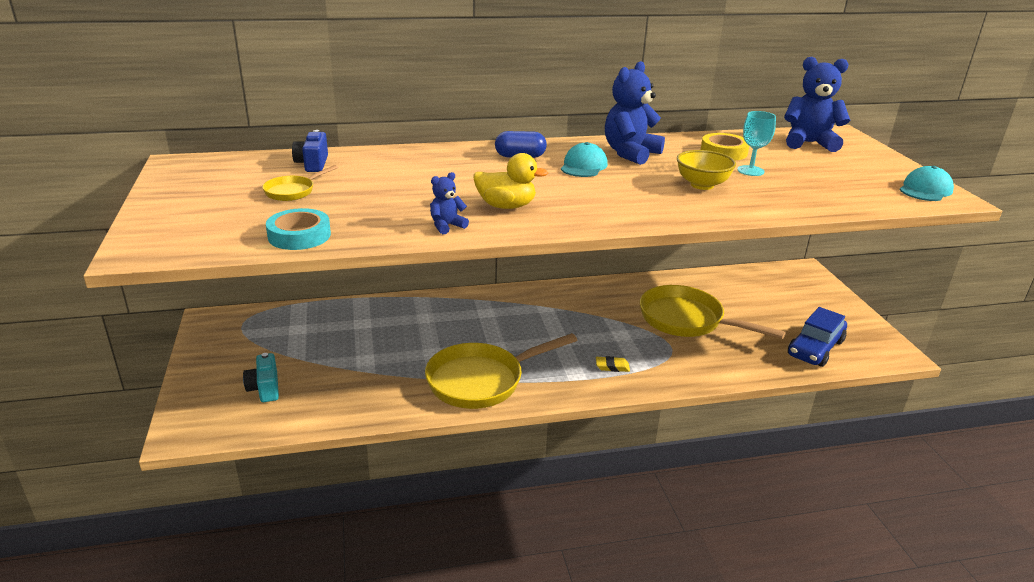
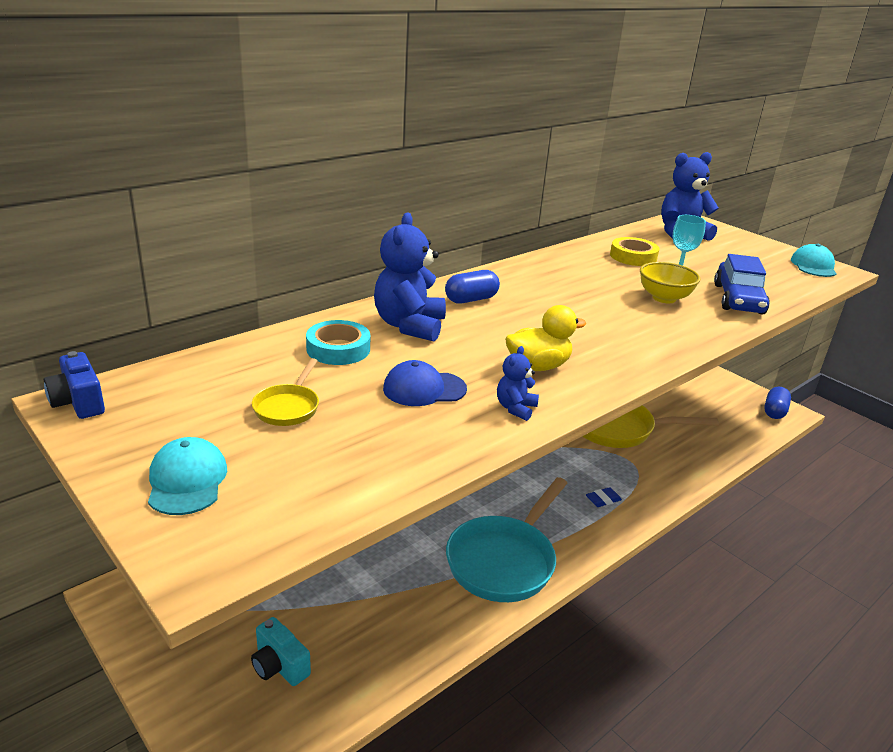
camera: 30 degrees left, 0 degrees up
(299, 235) = (378, 470): turquoise tape -> turquoise tape (338, 349)
(312, 164) = (261, 361): blue camera -> blue camera (79, 402)
(397, 201) = (424, 389): none -> blue cap
(481, 380) = (504, 560): yellow pan -> turquoise pan
(583, 166) = (543, 298): turquoise cap -> turquoise cap (187, 481)
(612, 367) = (603, 500): yellow eraser -> blue eraser
(630, 153) = (563, 274): blue teddy bear -> blue teddy bear (409, 326)
(815, 348) = (732, 425): blue car -> blue car (738, 299)
(880, 349) = (774, 411): none -> blue capsule

